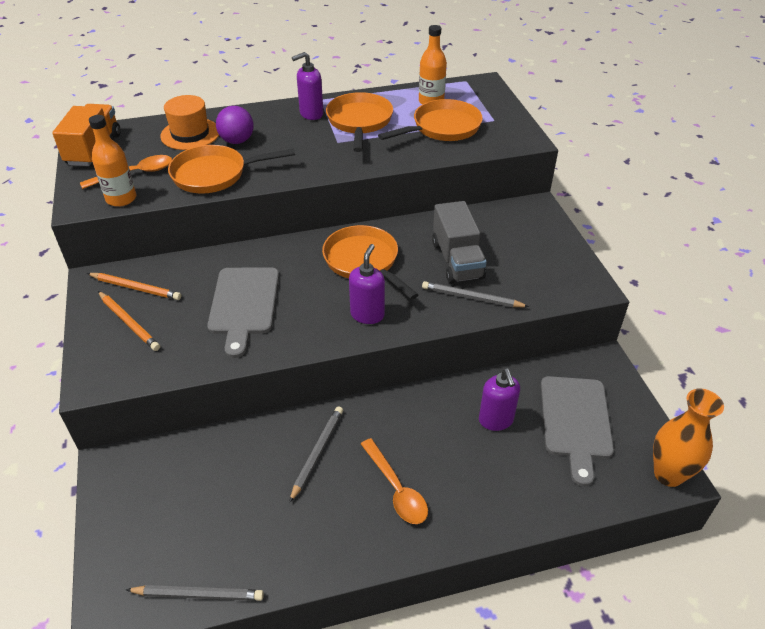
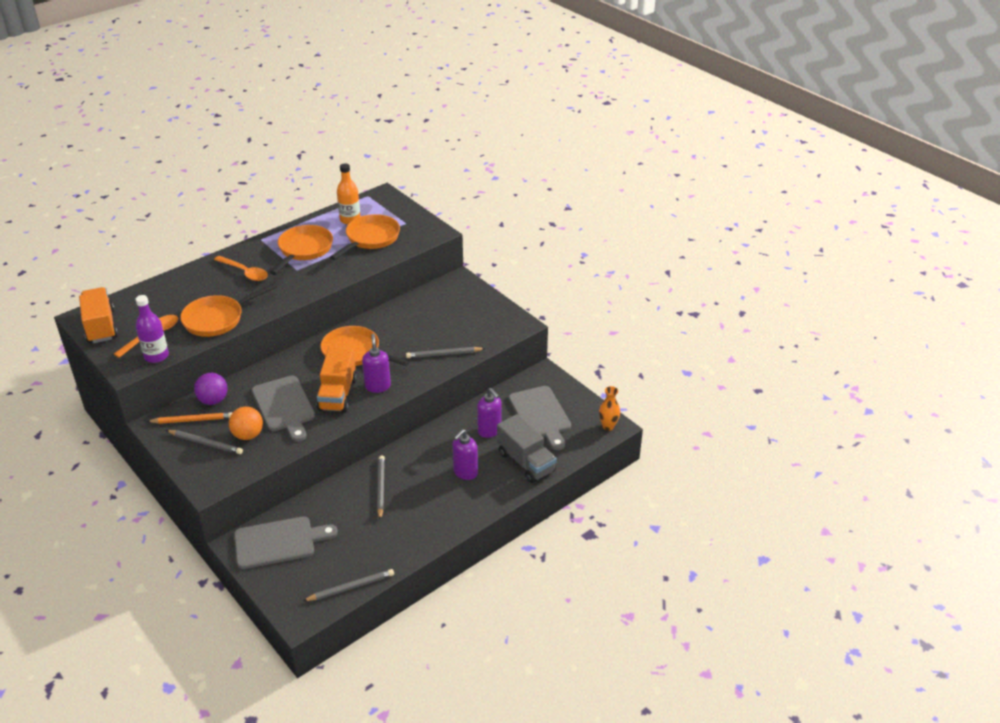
camera: 25 degrees left, 5 degrees down
(121, 199) = (156, 356): orange bottle -> purple bottle
(129, 322) = (205, 443): orange pencil -> grey pencil
(155, 483) = (279, 542): none -> grey cutting board
(180, 328) = (248, 435): none -> orange ball
(190, 134) = (173, 293): orange hat -> none
(237, 141) = (216, 289): purple ball -> purple ball (213, 400)
(311, 114) = (261, 253): purple soap dispenser -> purple soap dispenser (465, 472)
(314, 309) = (338, 394): none -> orange truck
(359, 122) = (304, 250): orange pan -> orange pan turned 45 degrees clockwise
(396, 489) = (445, 490): orange spoon -> orange spoon (245, 272)
(457, 260) = (421, 333): grey truck -> grey truck (526, 462)
(668, 474) = (608, 426): orange vase -> orange vase, size x0.62

